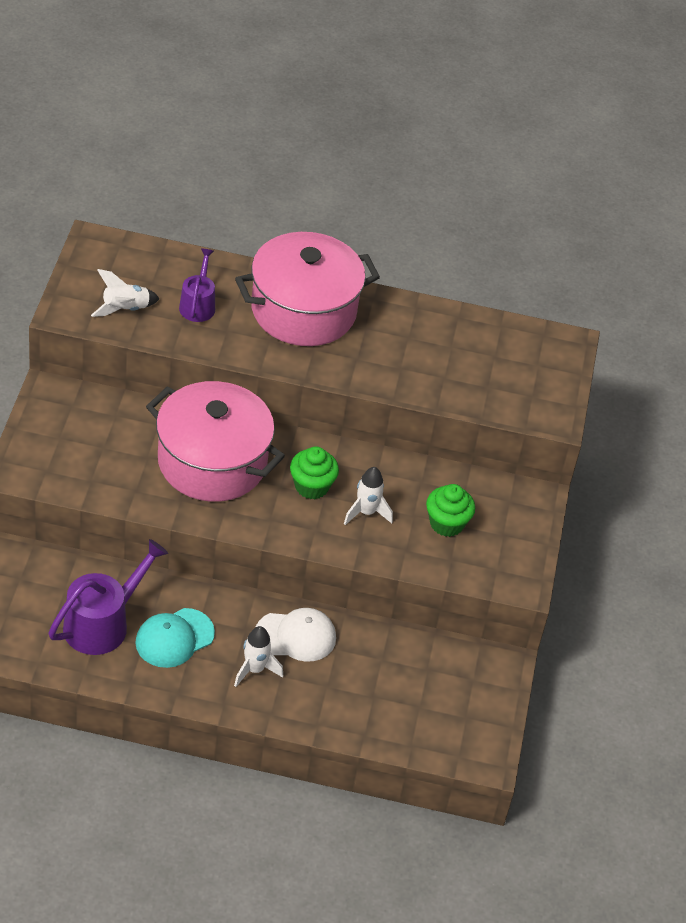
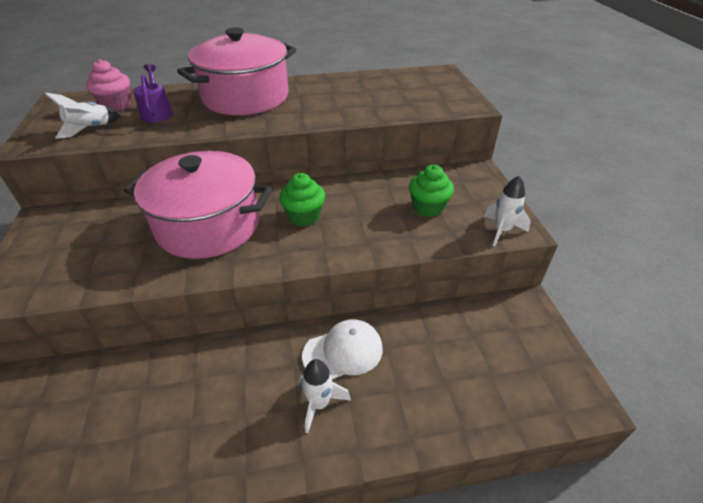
camera: 15 degrees left, 5 degrees down
(102, 623) = (139, 420): purple watering can -> none
(156, 274) = (116, 105): none -> pink cupcake
(174, 638) = (223, 403): turquoise cap -> none
(366, 512) = (360, 220): white rocket -> white rocket (502, 231)

